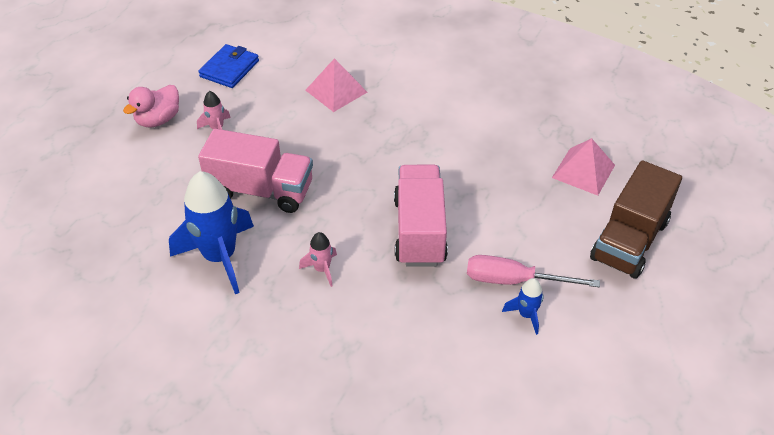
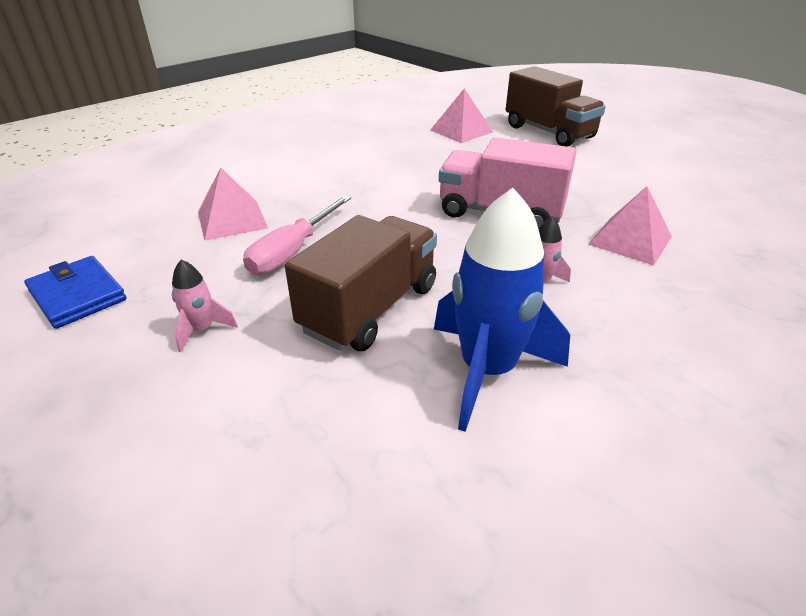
camera: 70 degrees left, 10 degrees down
(158, 120) = (107, 398): pink duck -> none
(261, 190) = (370, 308): pink truck -> brown truck
(412, 321) = (630, 240): none -> pink pyramid
(514, 281) = (583, 181): pink screwdriver -> pink screwdriver (292, 251)
(526, 315) = (626, 184): blue rocket -> none

